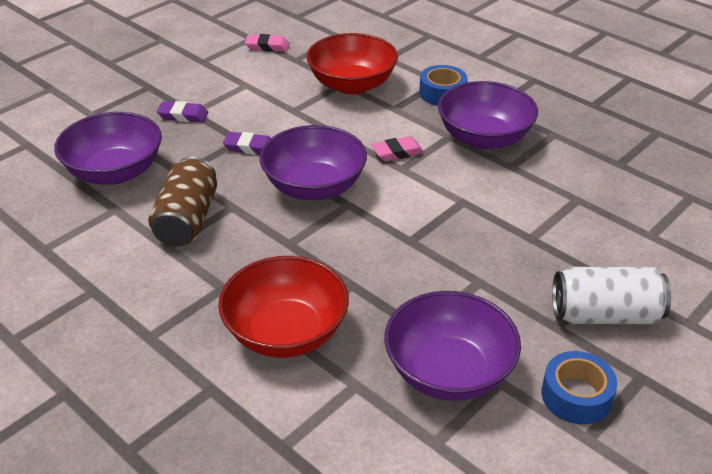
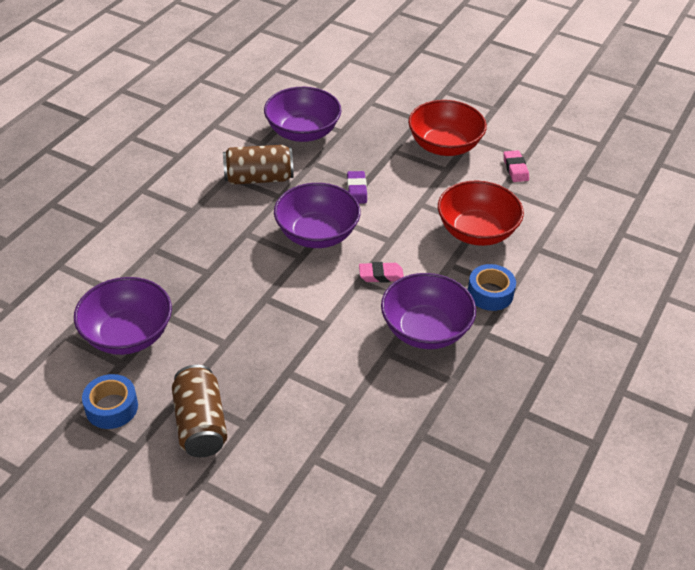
camera: 75 degrees right, 5 degrees up
(183, 115) = (386, 146): purple eraser -> none
(286, 332) = (154, 248): red bowl -> red bowl (444, 146)
(397, 152) = (381, 275): pink eraser -> pink eraser turned 60 degrees counterclockwise
(605, 315) = (200, 424): white can -> brown can

